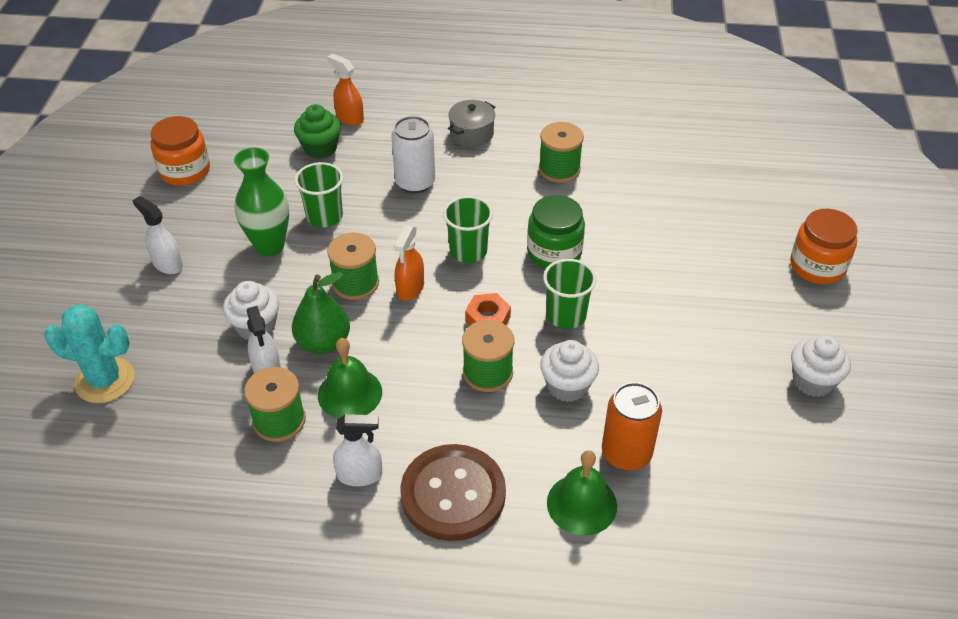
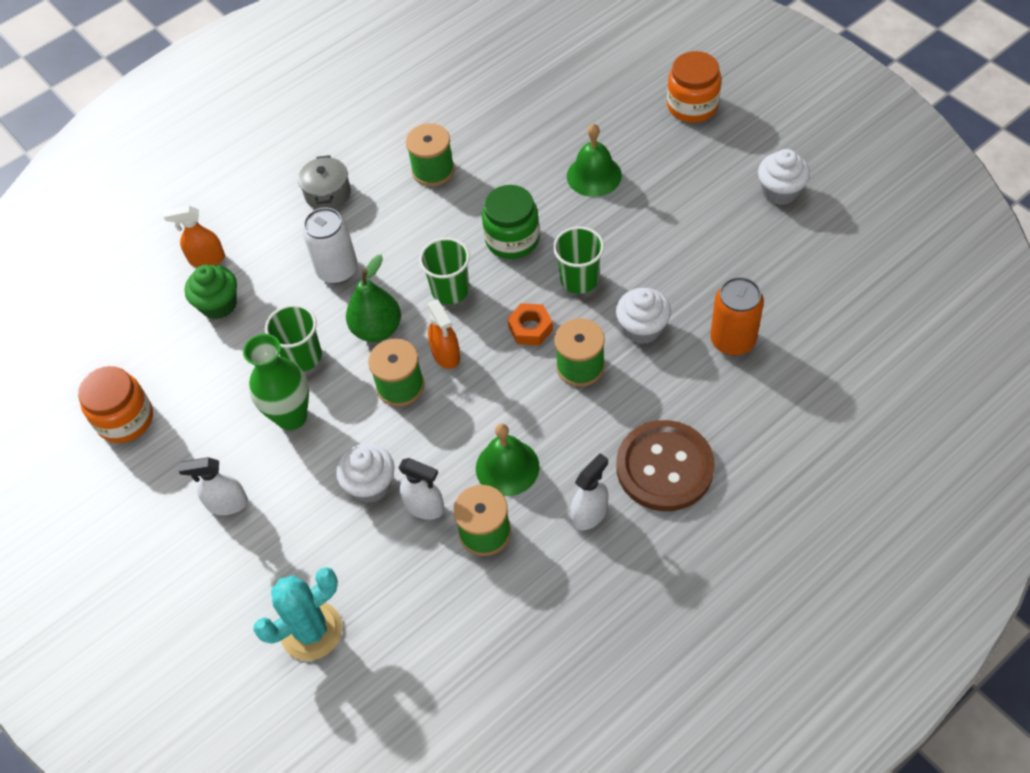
camera: 40 degrees left, 10 degrees up
(323, 343) = (438, 450): green pear -> green pear (377, 329)
(581, 504) = (747, 398): green bell -> green bell (594, 175)

